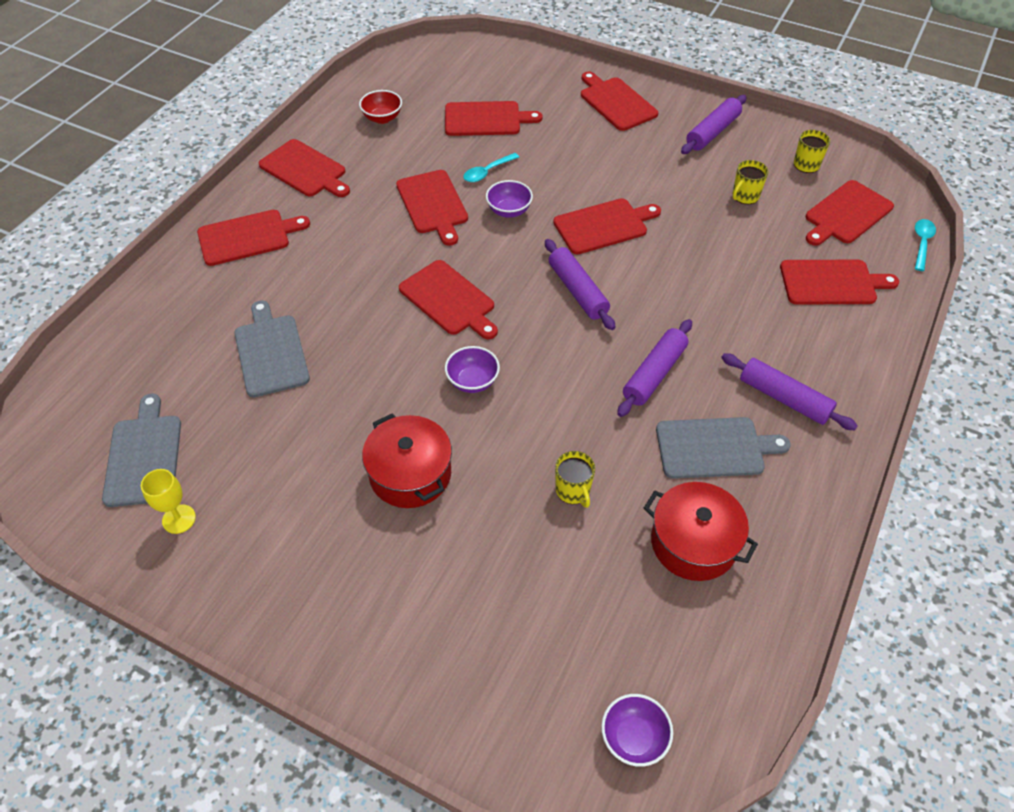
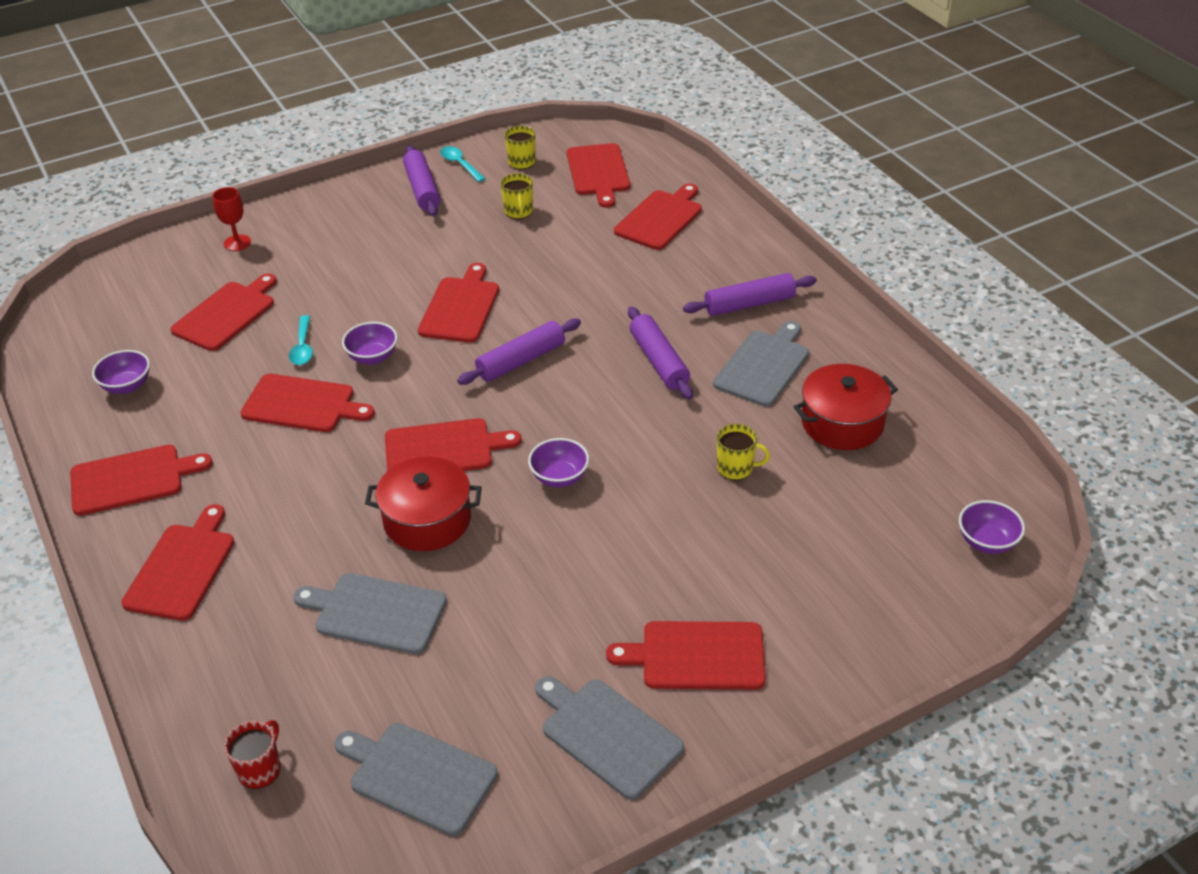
camera: 55 degrees left, 10 degrees down
(109, 371) = (260, 769): none -> red mug
(179, 519) = (530, 773): yellow goblet -> none
(238, 549) = (608, 735): none -> grey cutting board
(382, 118) = (127, 386): red bowl -> purple bowl
(410, 474) = (627, 567): red pot -> red pot (427, 520)
(559, 82) = (237, 243): none -> red goblet
(578, 291) = (521, 361): purple rolling pin -> purple rolling pin turned 45 degrees counterclockwise
(616, 102) = (313, 223): red cutting board -> red cutting board (697, 656)
(921, 243) = (668, 154): turquoise spoon -> turquoise spoon (460, 164)

